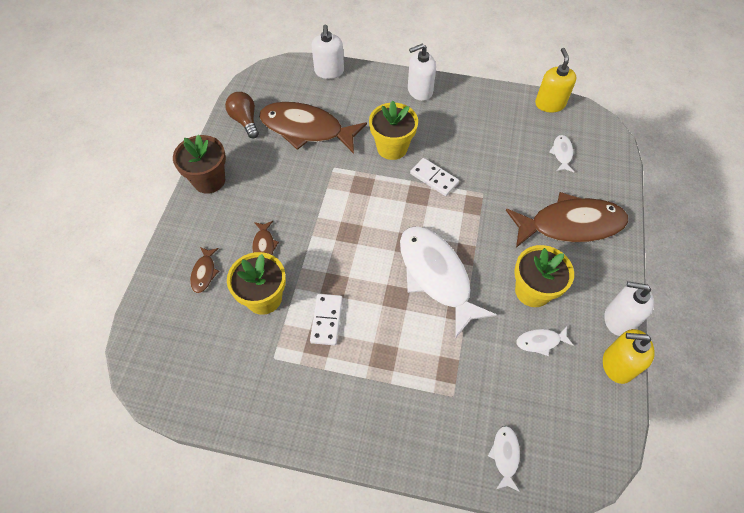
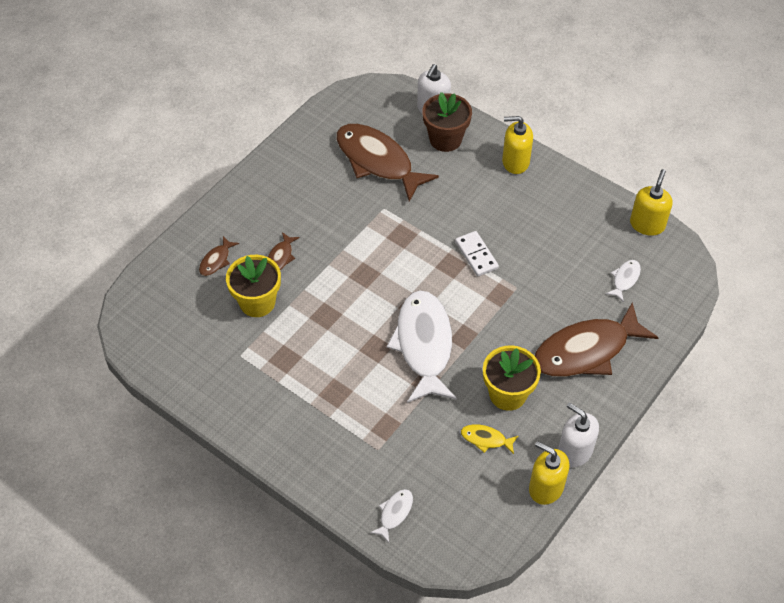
camera: 25 degrees right, 5 degrees down
(209, 180) = (260, 178): brown flower pot -> brown flower pot (445, 139)
(245, 120) = (323, 131): brown light bulb -> none
(326, 320) = (302, 343): white domino -> none
(392, 147) = (452, 210): yellow flower pot -> none
(419, 91) = (515, 162): white soap dispenser -> yellow soap dispenser
(540, 341) = (486, 439): white fish -> yellow fish
(570, 225) = (586, 350): brown fish -> brown fish turned 135 degrees clockwise

